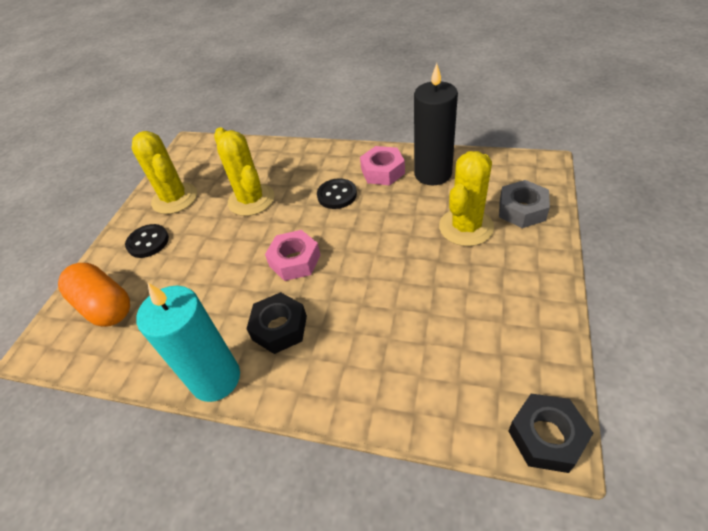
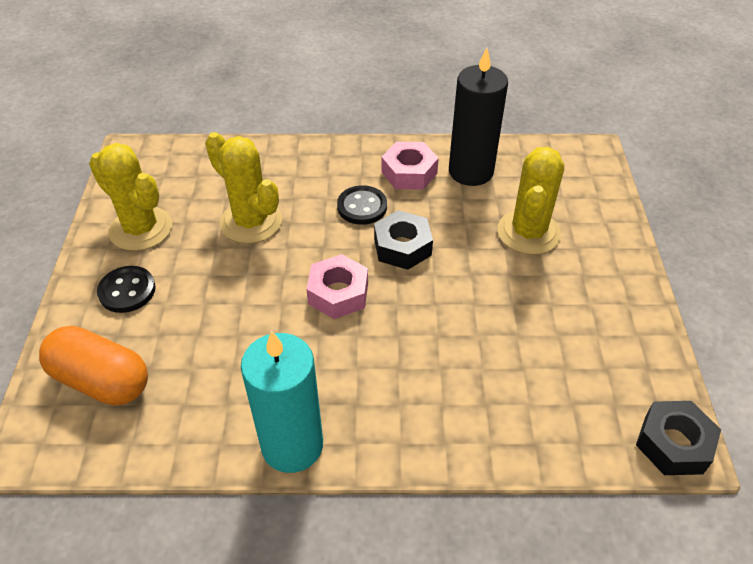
camera: 20 degrees left, 0 degrees up
(279, 328) = (349, 375): black nut -> black nut (402, 247)
(522, 210) = (583, 207): grey nut -> none

